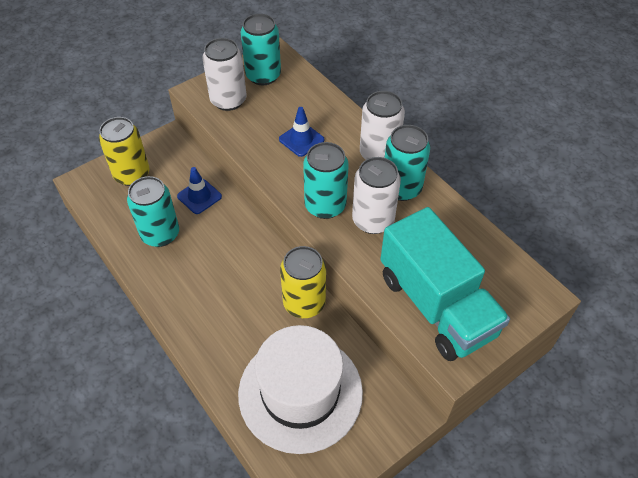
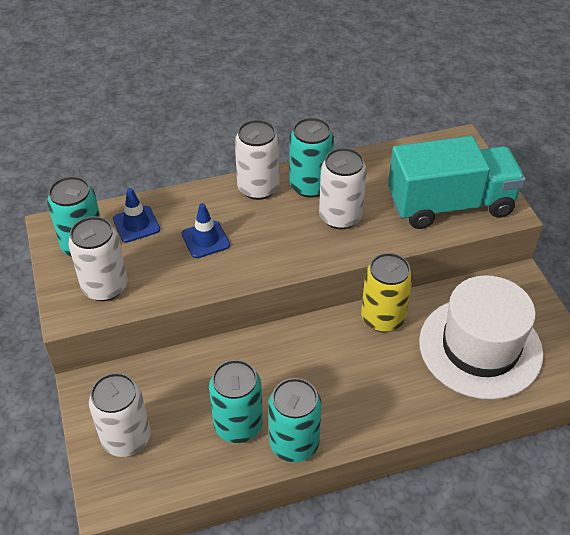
camera: 70 degrees left, 5 degrees down
(132, 174) = (126, 438): yellow can -> white can
(199, 196) = (199, 375): blue traffic cone -> blue traffic cone (136, 224)
(325, 205) = (306, 245): turquoise can -> turquoise can (294, 443)

